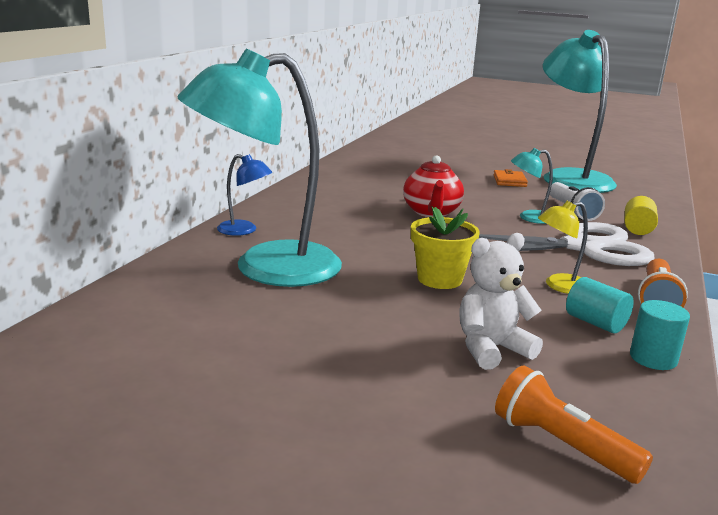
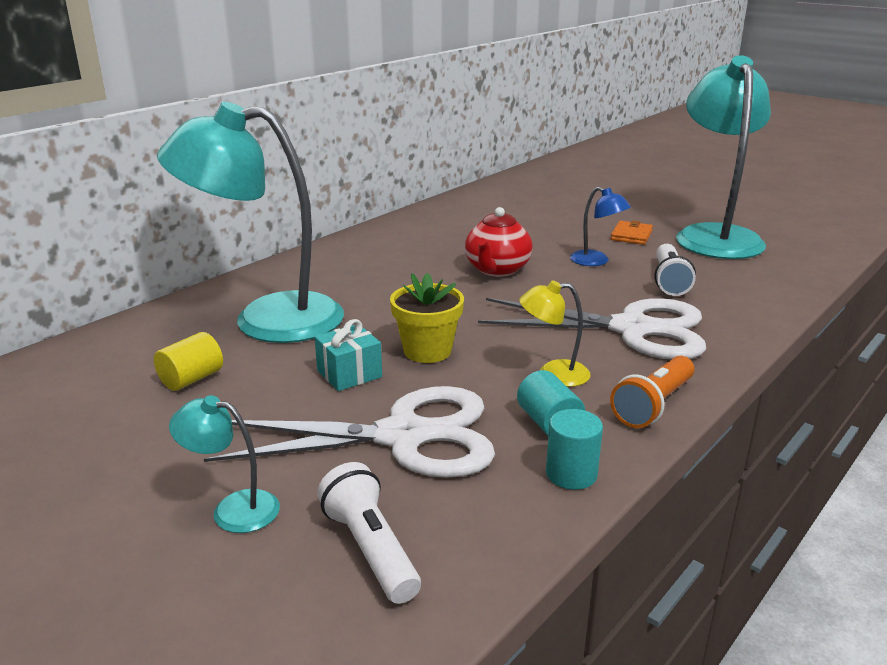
camera: 20 degrees right, 5 degrees up
(244, 230) = (283, 275): blue lamp -> blue lamp (596, 261)
(391, 305) = (349, 374): none -> turquoise gift
(491, 349) = (403, 436): white teddy bear -> white scissors
(529, 217) = (606, 285): turquoise lamp -> turquoise lamp (233, 509)
(561, 445) = (370, 549): orange flashlight -> white flashlight
(637, 229) = (730, 312): yellow cylinder -> yellow cylinder (191, 379)

